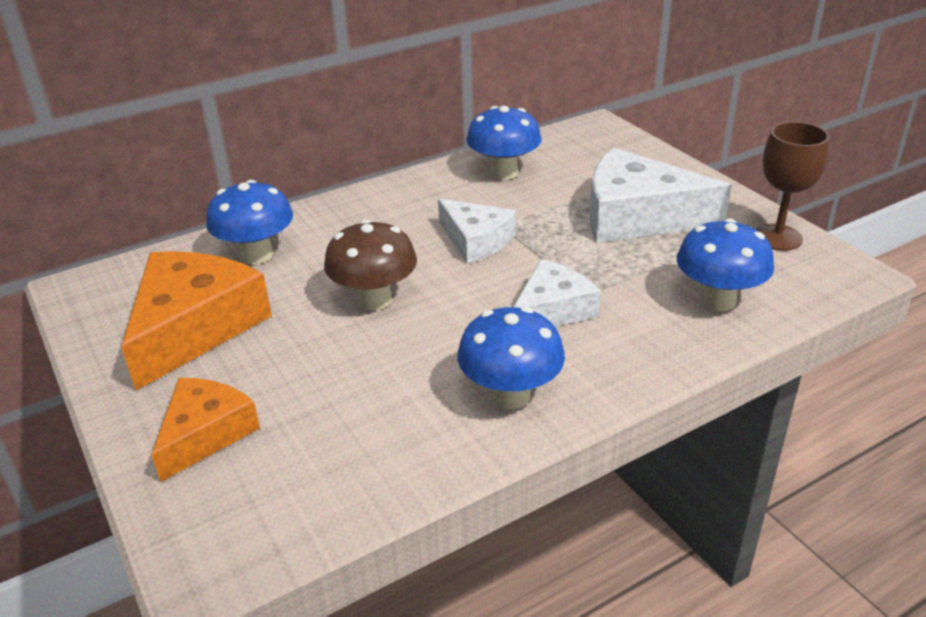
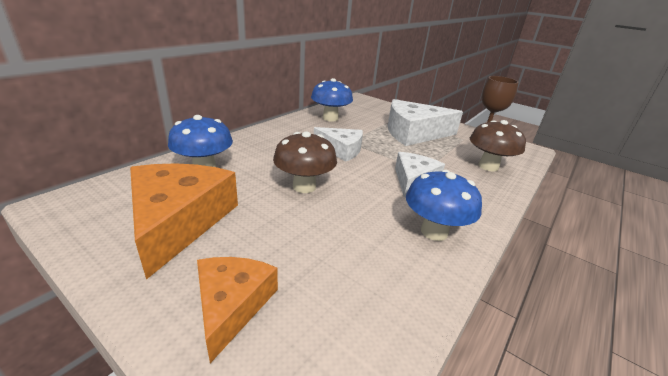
camera: 25 degrees left, 5 degrees down
(718, 300) = (488, 166): blue mushroom -> brown mushroom

